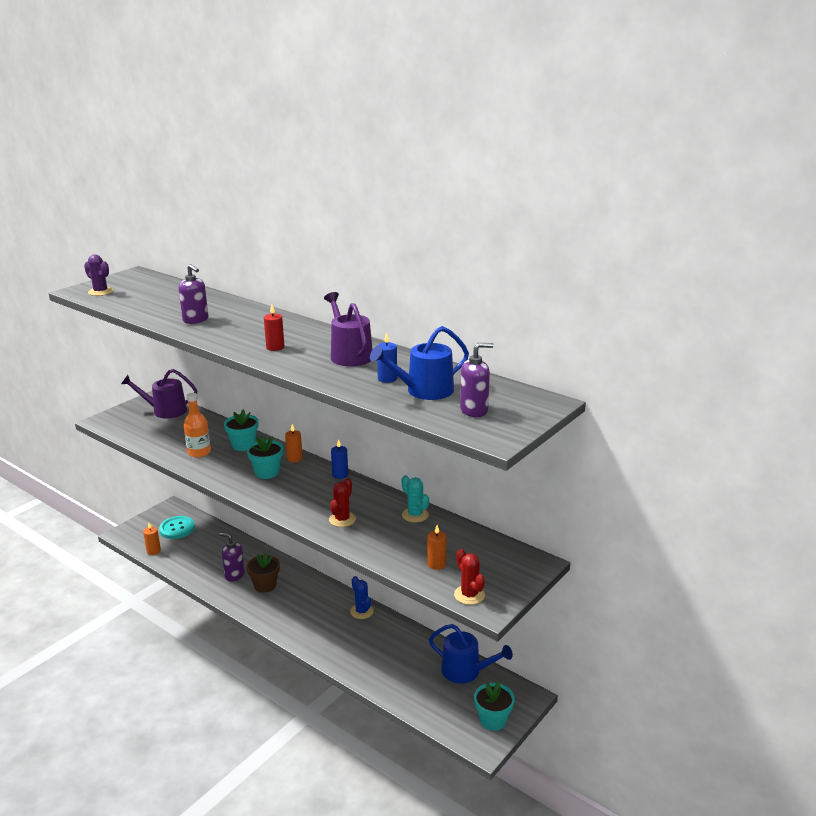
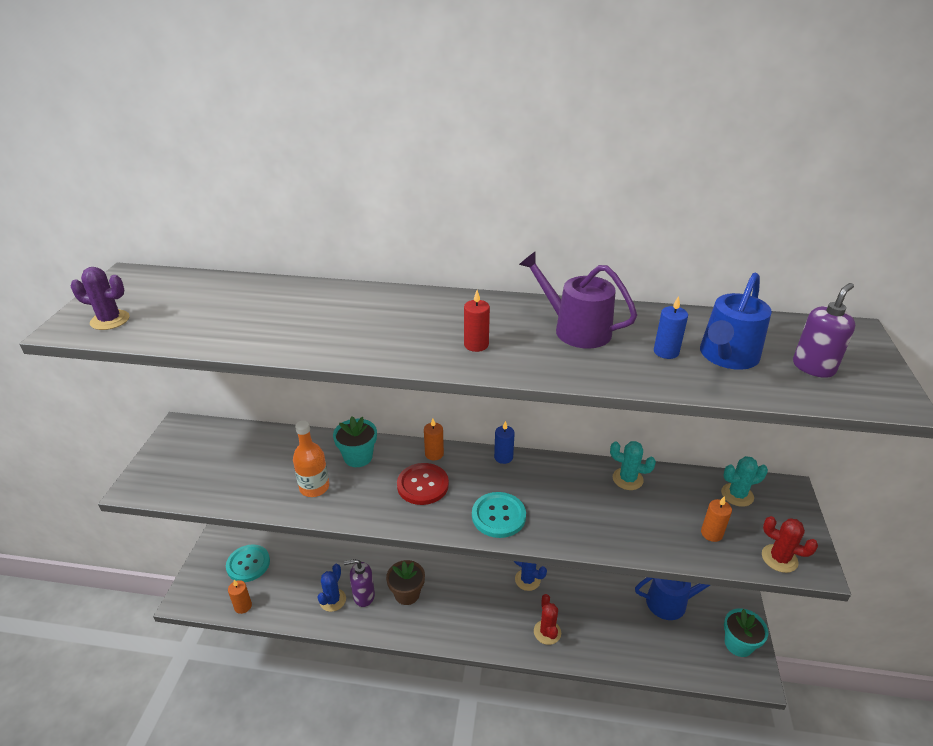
camera: 30 degrees left, 10 degrees up
(165, 411) = (212, 441): purple watering can -> none
(196, 320) = (314, 331): purple soap dispenser -> none
(212, 569) = (332, 600): none -> blue cactus
(267, 472) = (422, 485): turquoise flower pot -> red button
(296, 504) = (498, 516): none -> turquoise button
(342, 519) = (566, 516): red cactus -> red cactus (547, 632)
(489, 551) = (737, 495): none -> turquoise cactus

